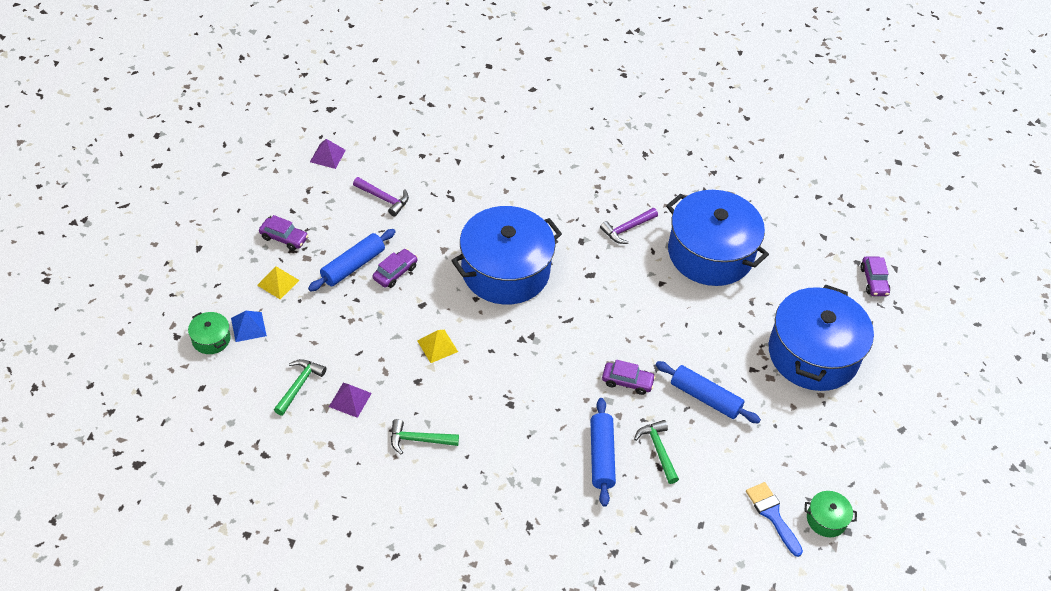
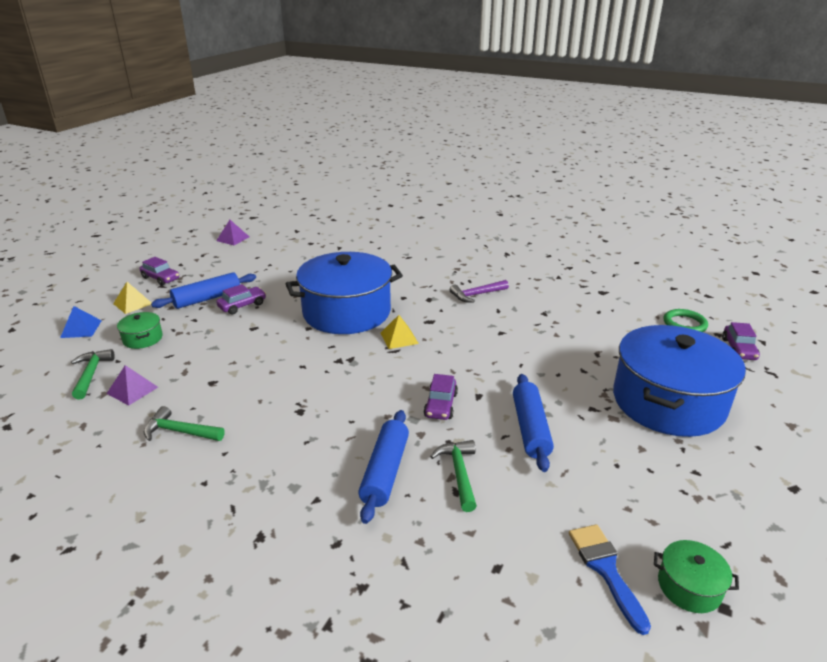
camera: 15 degrees right, 20 degrees down
(211, 339) = (40, 334): green pot -> green pot (142, 338)
(299, 385) = (91, 374): green hammer -> green hammer turned 45 degrees counterclockwise
(384, 199) = (262, 263): purple hammer -> none
(437, 346) = (249, 358): yellow pyramid -> yellow pyramid (399, 338)
(627, 382) = (440, 405): purple car -> purple car turned 75 degrees clockwise
(705, 398) = (530, 428): blue rolling pin -> blue rolling pin turned 45 degrees clockwise
(710, 253) = (557, 316): blue pot -> none
(828, 251) = (684, 324): none -> green ring

